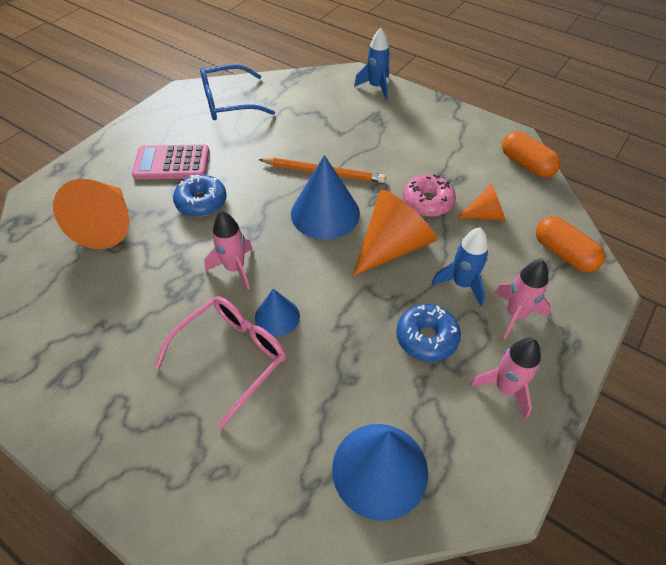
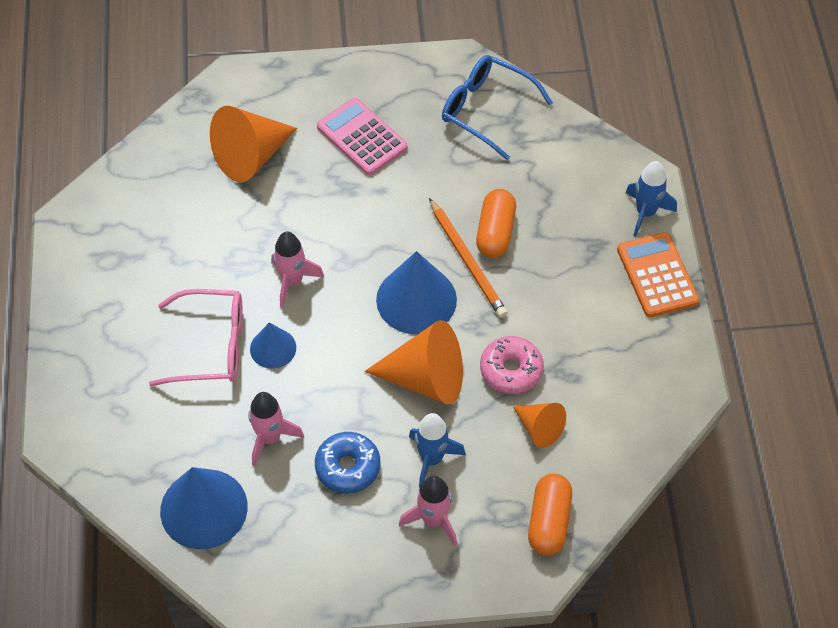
camera: 50 degrees right, 5 degrees up
(201, 202) = (339, 198): blue donut -> none
(423, 106) = (657, 275): none -> orange calculator
(505, 388) = (347, 552): pink rocket -> pink rocket (270, 438)
(526, 164) = (654, 423): orange capsule -> orange capsule (495, 232)

